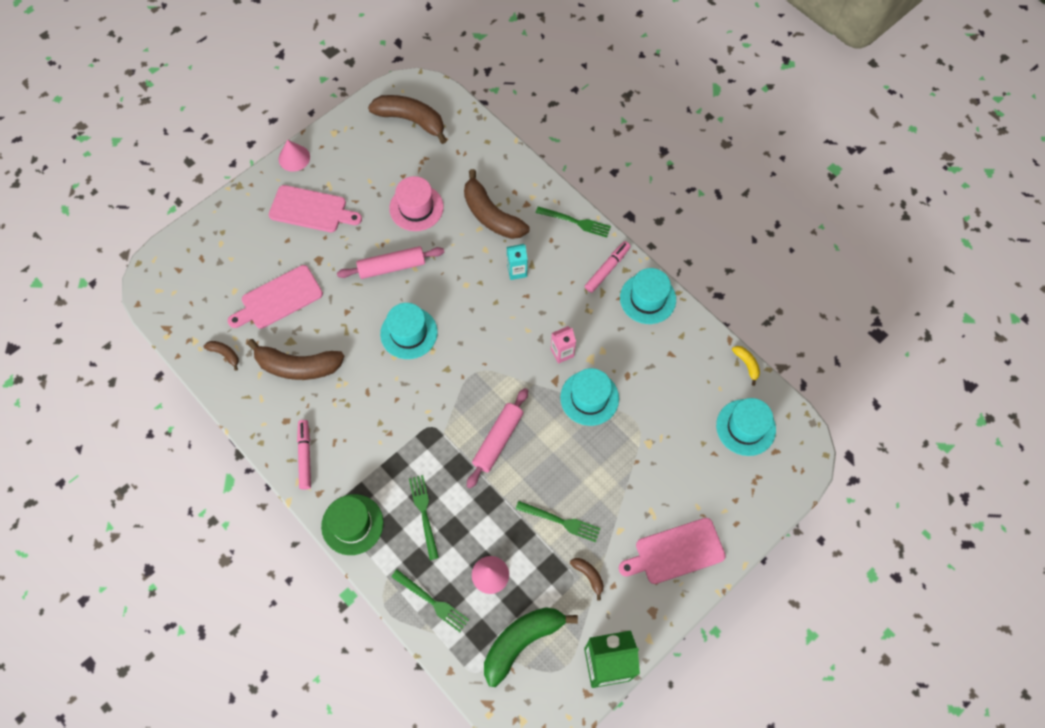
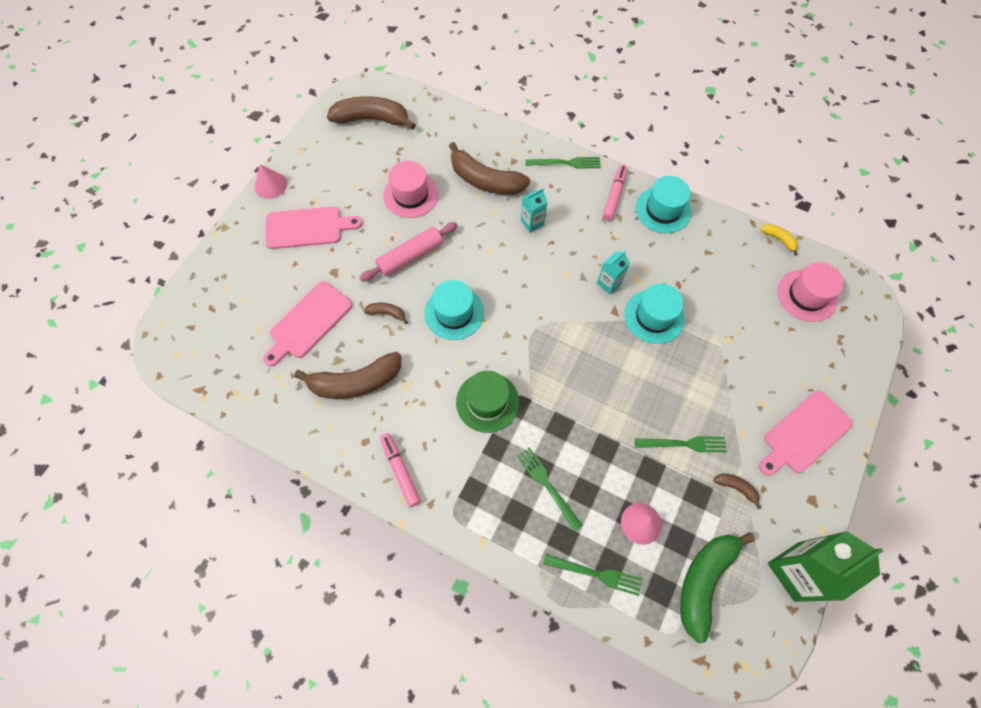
camera: 20 degrees left, 0 degrees up
(225, 354) = (273, 395): brown banana -> brown banana (387, 313)
(352, 524) = (479, 524): green hat -> green hat (487, 402)
(498, 440) = (587, 386): pink rolling pin -> none
(562, 353) = (609, 283): pink carton -> turquoise carton
(745, 427) = (807, 295): turquoise hat -> pink hat

